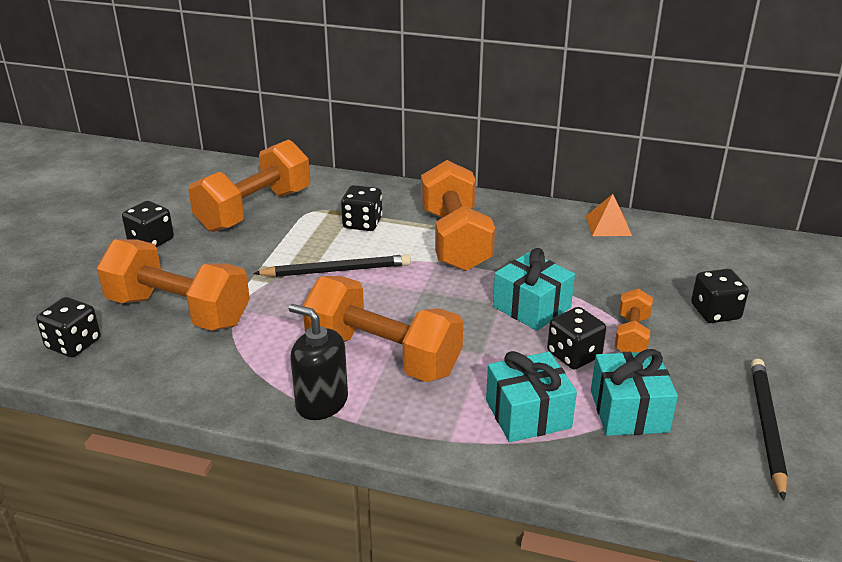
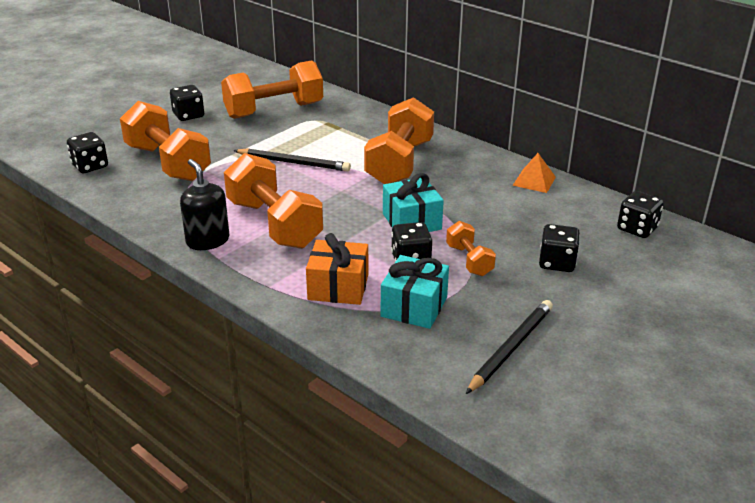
camera: 25 degrees right, 0 degrees up
(362, 223) = (342, 136): black dice -> black dice (637, 229)
(528, 414) = (338, 287): turquoise gift -> orange gift
(631, 336) = (469, 260): orange dumbbell -> orange dumbbell turned 60 degrees counterclockwise

